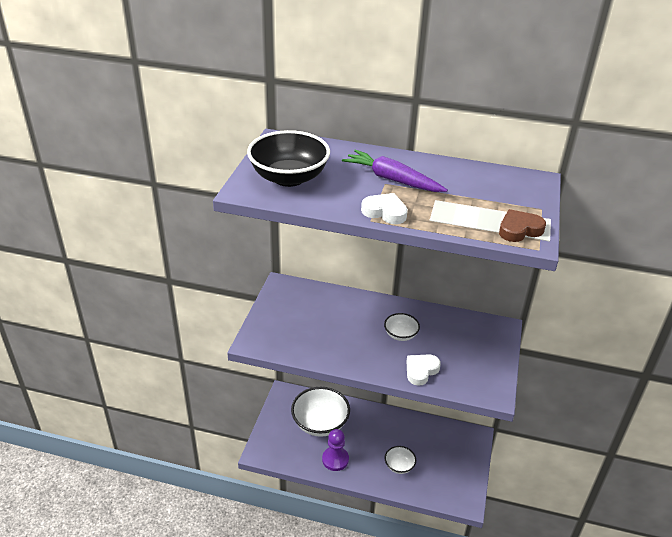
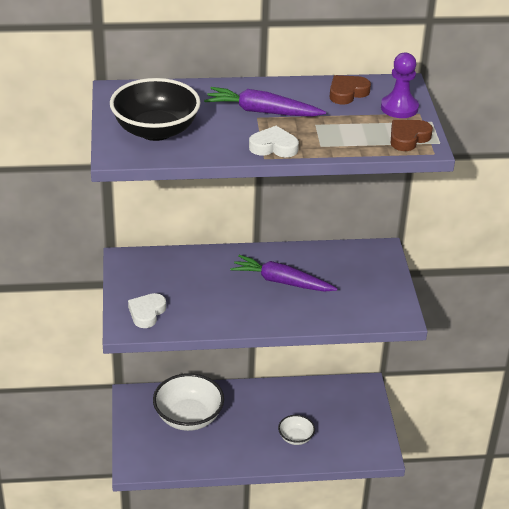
camera: 20 degrees left, 0 degrees up
(335, 459) = (222, 450): purple pawn -> purple pawn (399, 108)
(400, 335) = (281, 282): white bowl -> purple carrot
(421, 371) = (319, 312): white heart -> white heart (147, 313)
(480, 178) = (347, 93): none -> brown heart

